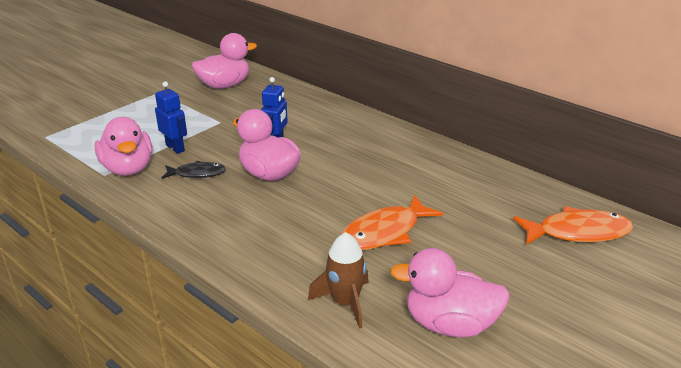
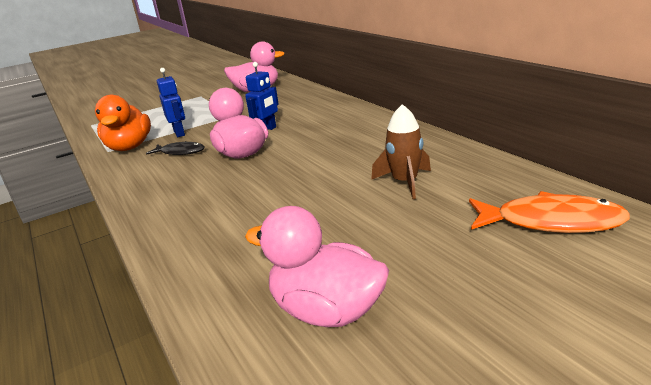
camera: 20 degrees right, 5 degrees down
(128, 168) = (129, 147): pink duck -> orange duck
(345, 302) = (225, 273): brown rocket -> brown rocket (405, 182)
(384, 232) = (316, 208): orange fish -> none

